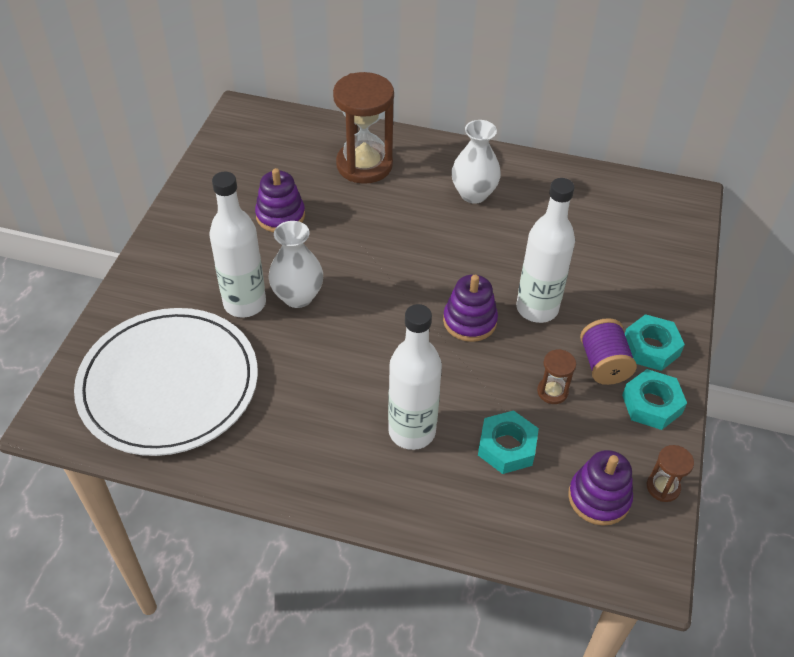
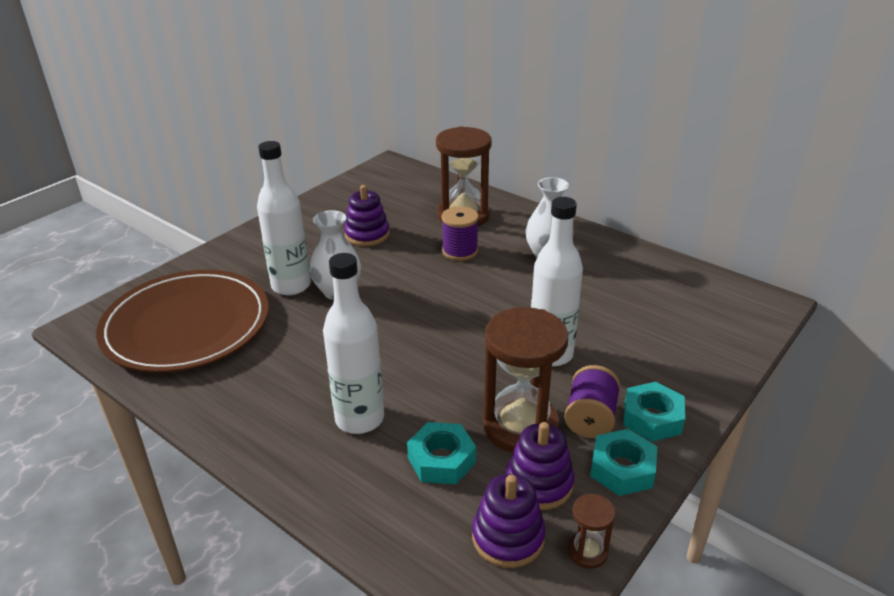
camera: 25 degrees right, 15 degrees down
(169, 384) = (186, 325): white plate -> brown plate
(387, 212) = (460, 251): none -> purple spool
(469, 321) = (477, 347): purple stacking toy -> purple stacking toy (539, 483)
(552, 391) = (520, 426): brown hourglass -> brown hourglass, size x2.23

